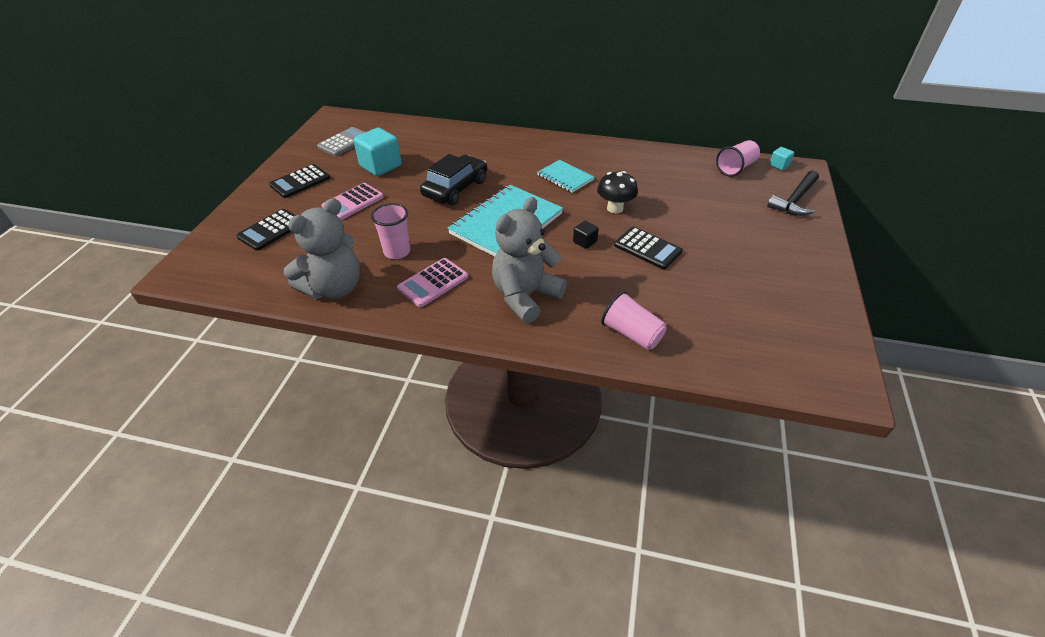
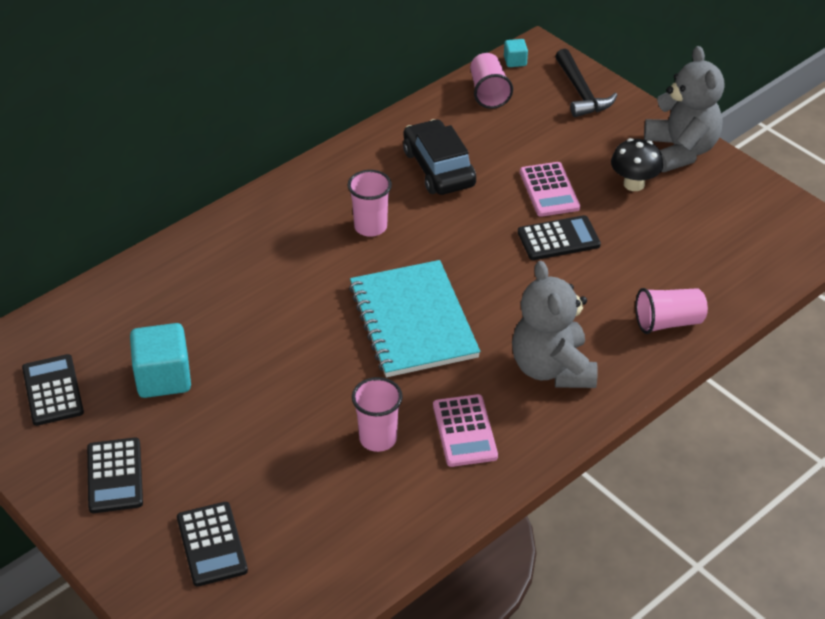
camera: 55 degrees left, 0 degrees up
(334, 288) = (397, 521): grey teddy bear -> grey teddy bear (680, 151)
(344, 142) = (53, 390): grey calculator -> black calculator
(353, 202) = (226, 439): pink calculator -> pink calculator (549, 190)
(455, 188) = (294, 330): black car -> black car (438, 168)
(565, 177) = (370, 227): turquoise notebook -> pink cup
(585, 242) = (505, 277): black cube -> none
(615, 208) = (469, 222): black mushroom -> black mushroom (634, 184)

